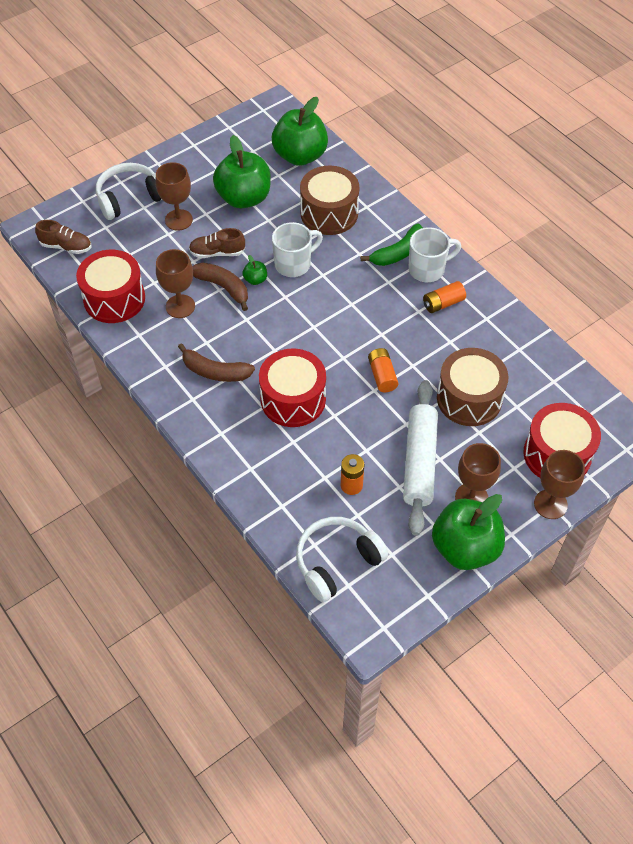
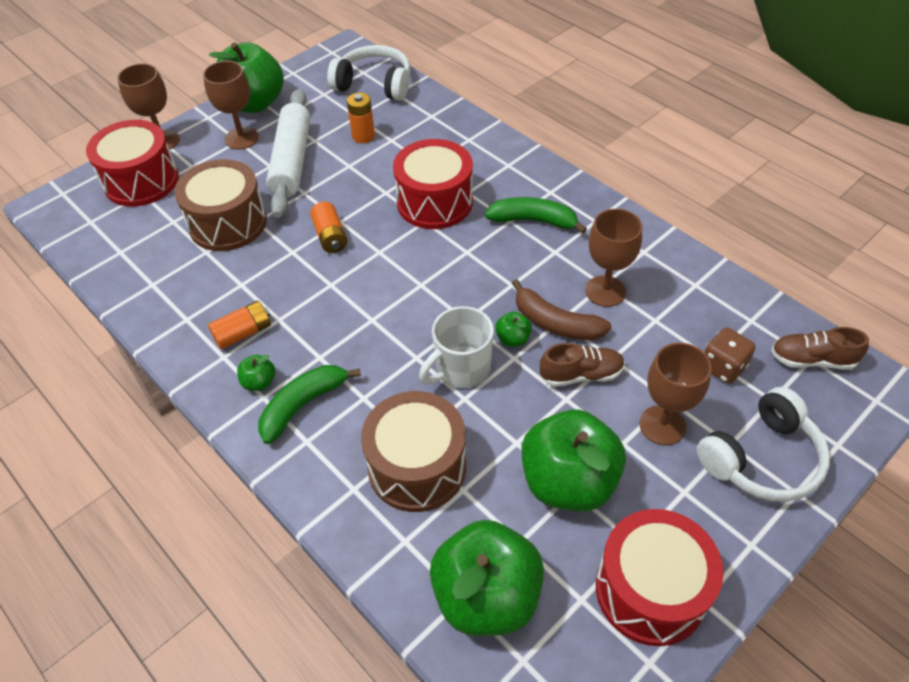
camera: 175 degrees right, 5 degrees down
(114, 299) = (698, 292): red drum -> red drum (650, 590)
(125, 248) = (722, 367): none -> brown dice
(215, 371) = (533, 221): brown banana -> green banana
(337, 562) = (374, 84): white headphones -> white headphones turned 120 degrees counterclockwise
(428, 269) = (259, 382): white mug -> green apple

